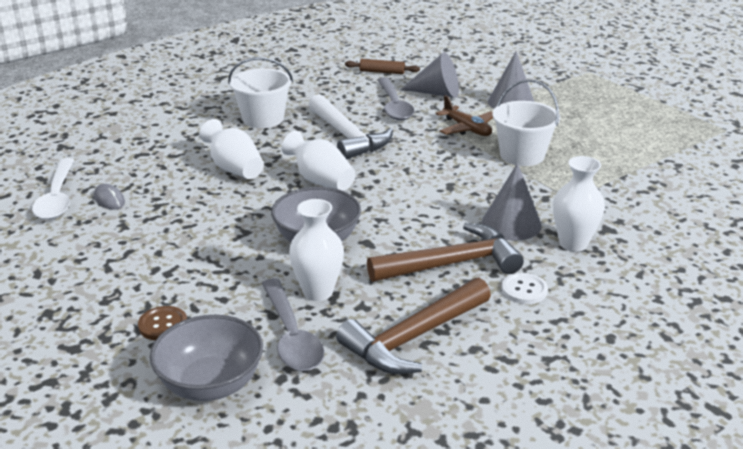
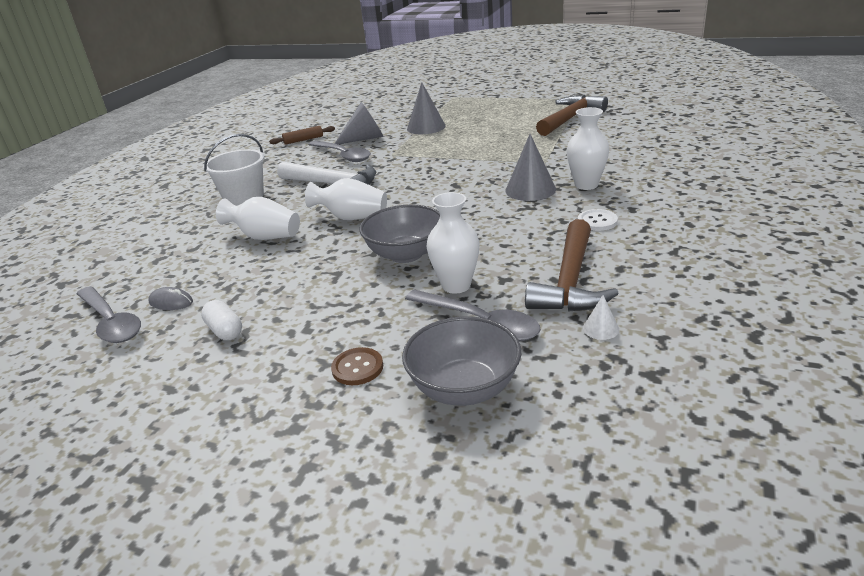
camera: 30 degrees left, 0 degrees up
(57, 198) = (111, 322): white spoon -> grey spoon
(116, 244) = (225, 330): none -> white capsule
(376, 395) = (600, 328): none -> white cone
(452, 264) = (527, 227): brown hammer -> brown hammer (570, 118)
(467, 129) = (417, 150): brown plane -> none
(522, 155) = (478, 152): white bucket -> none

